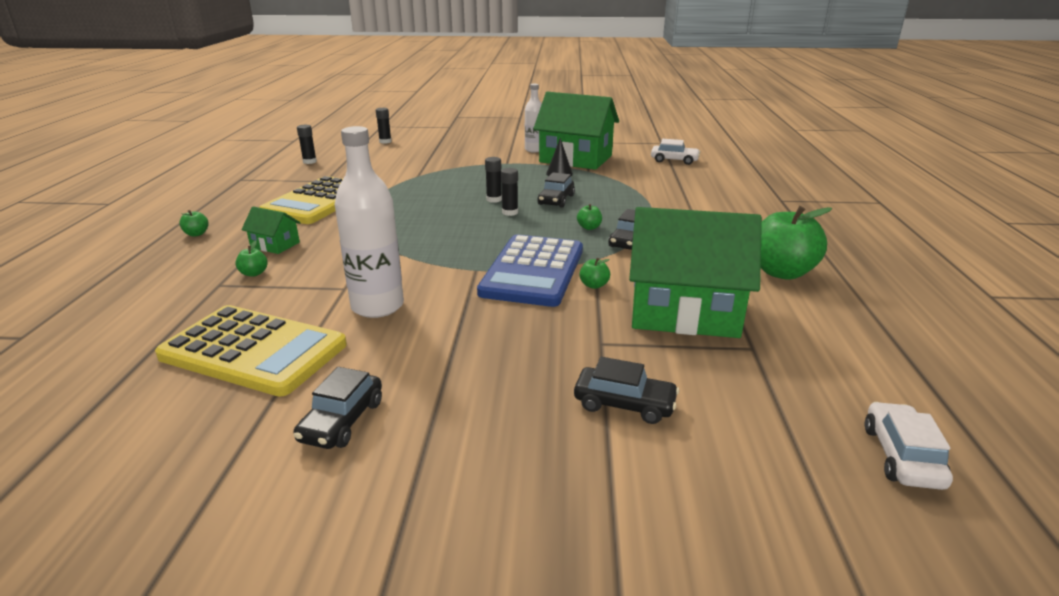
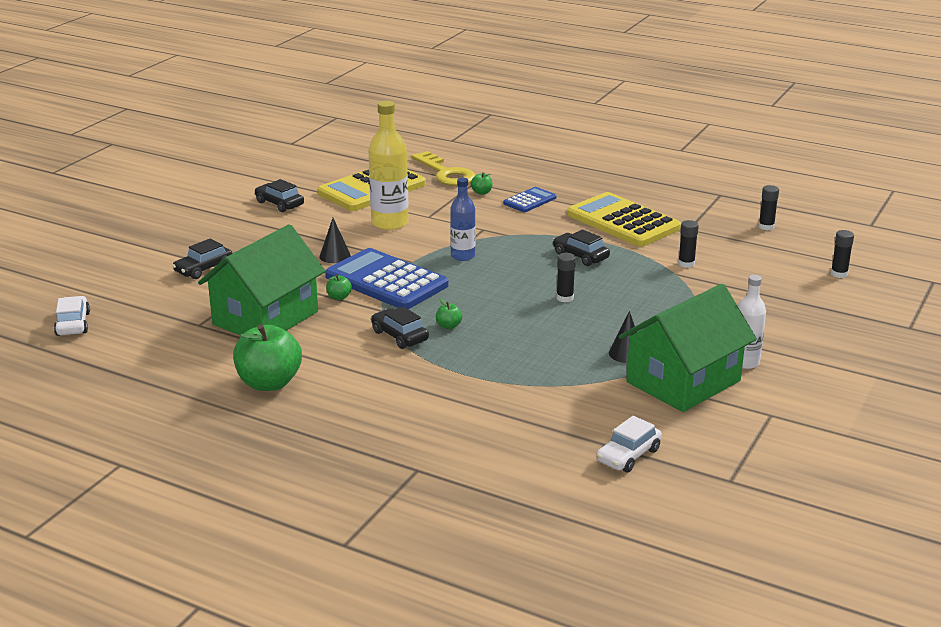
camera: 115 degrees right, 0 degrees up
(182, 309) = (446, 173): none -> yellow key
(196, 234) = (578, 177): green apple -> none
(275, 245) = (529, 201): green house -> blue calculator
(377, 306) = (390, 223): white bottle -> yellow bottle
(443, 249) = (462, 256): none -> blue bottle
(498, 316) = (335, 256): none -> black cone
(510, 212) = (521, 298): black glue stick -> black glue stick (686, 264)
(556, 200) = (536, 329): black car -> black car (580, 256)
(901, 456) = (73, 324): white car -> white car turned 135 degrees counterclockwise

